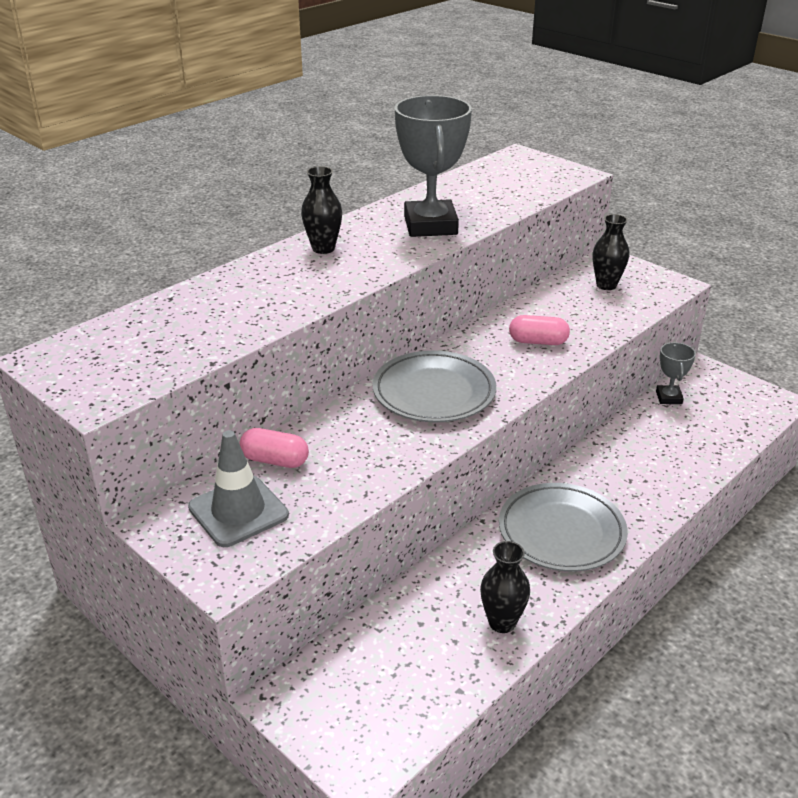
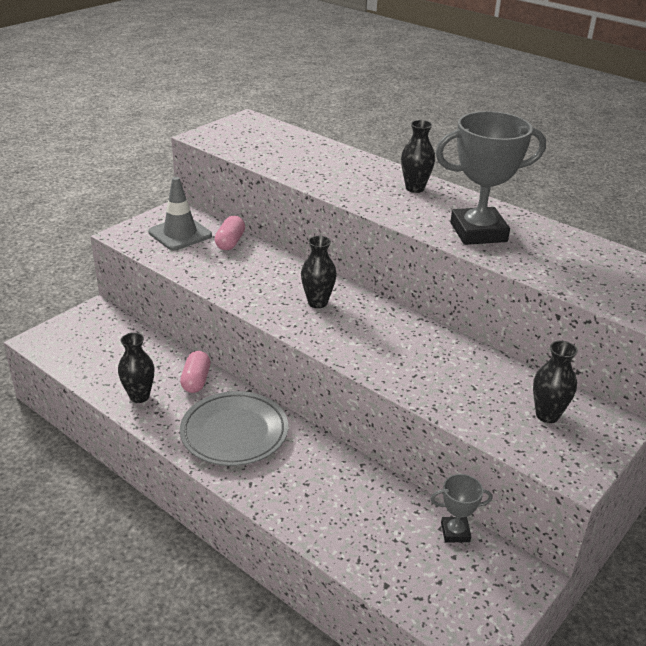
camera: 85 degrees right, 0 degrees up
(434, 392) = (317, 302): grey plate -> black vase
(538, 342) = (410, 360): pink capsule -> pink capsule (196, 381)

